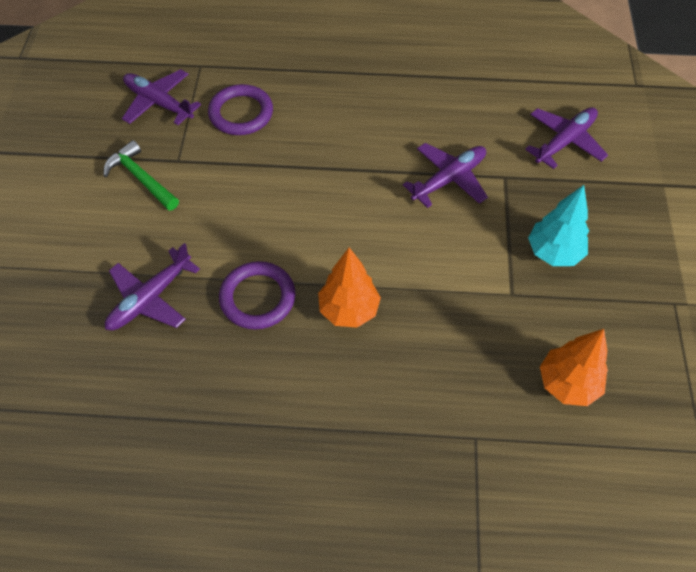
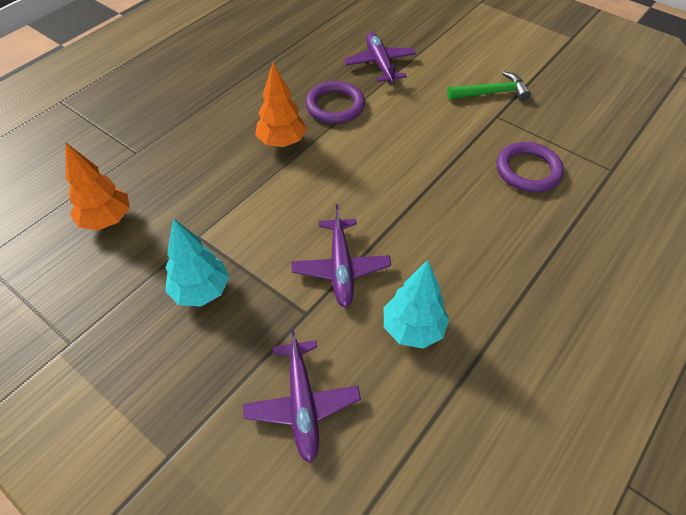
camera: 125 degrees right, 5 degrees down
(159, 103) = (573, 129): purple plane -> none
(458, 115) = (413, 329): none -> turquoise tree

